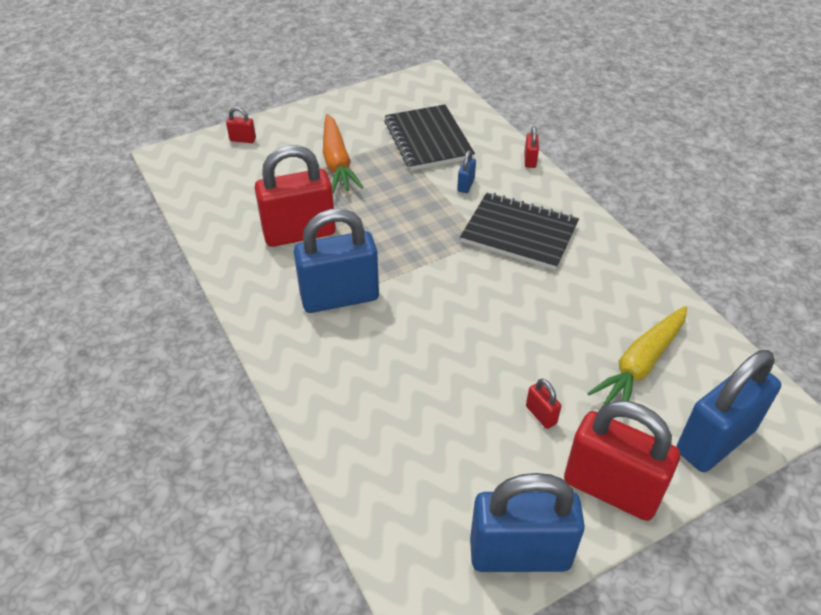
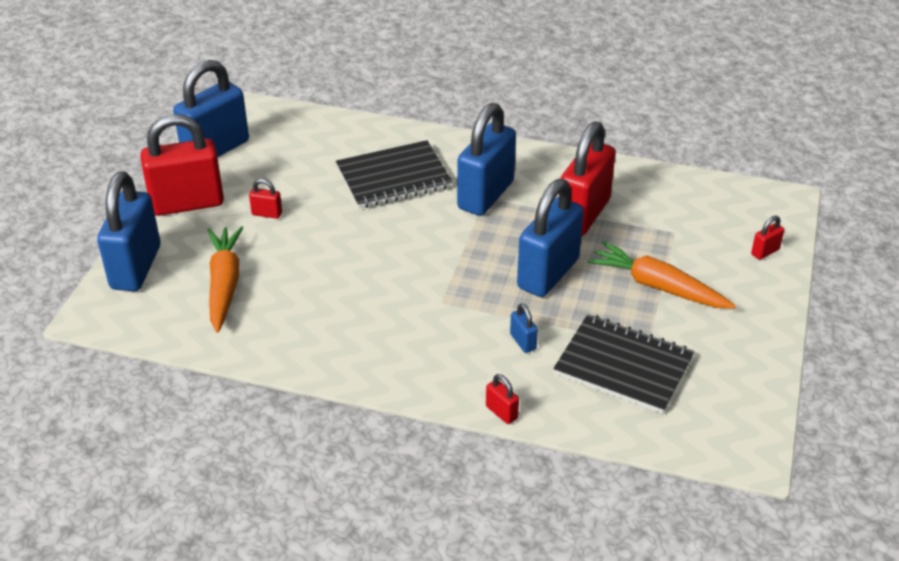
camera: 135 degrees right, 5 degrees down
(388, 212) = (548, 273): none -> blue padlock
(519, 233) = (421, 327): black notebook -> black notebook (394, 178)
(641, 364) = (224, 284): yellow carrot -> orange carrot

